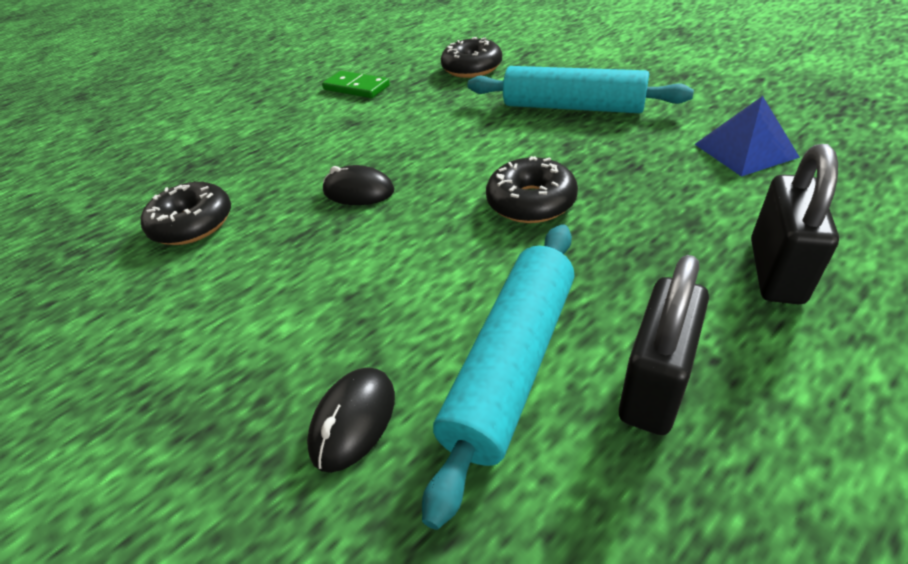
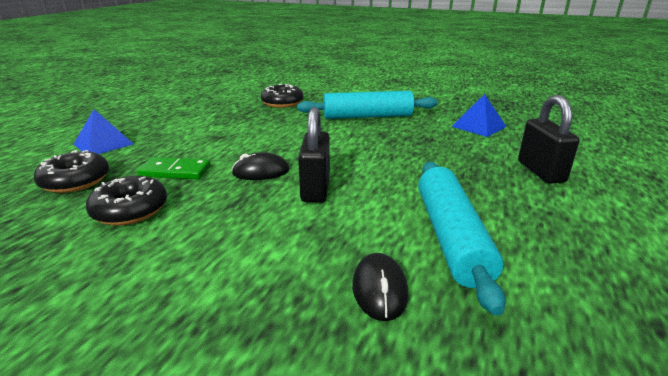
camera: 30 degrees left, 15 degrees down
(231, 118) = (103, 144): none -> blue pyramid
(356, 88) = (203, 118): green domino -> green domino (175, 171)
(531, 202) = (386, 162): black donut -> black donut (75, 181)
(654, 385) = (533, 228): black padlock -> black padlock (315, 189)

